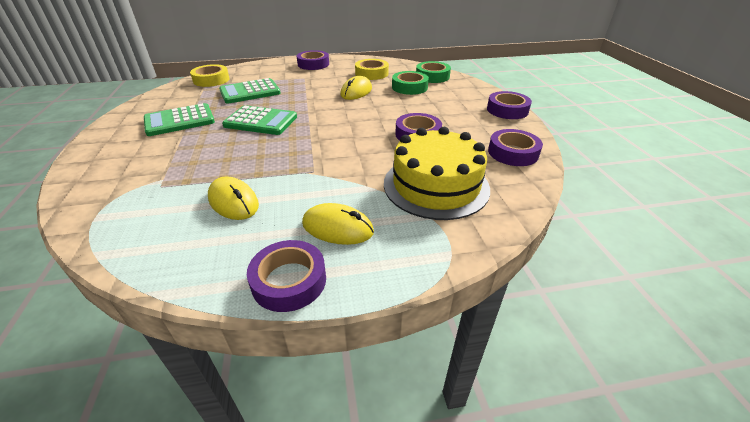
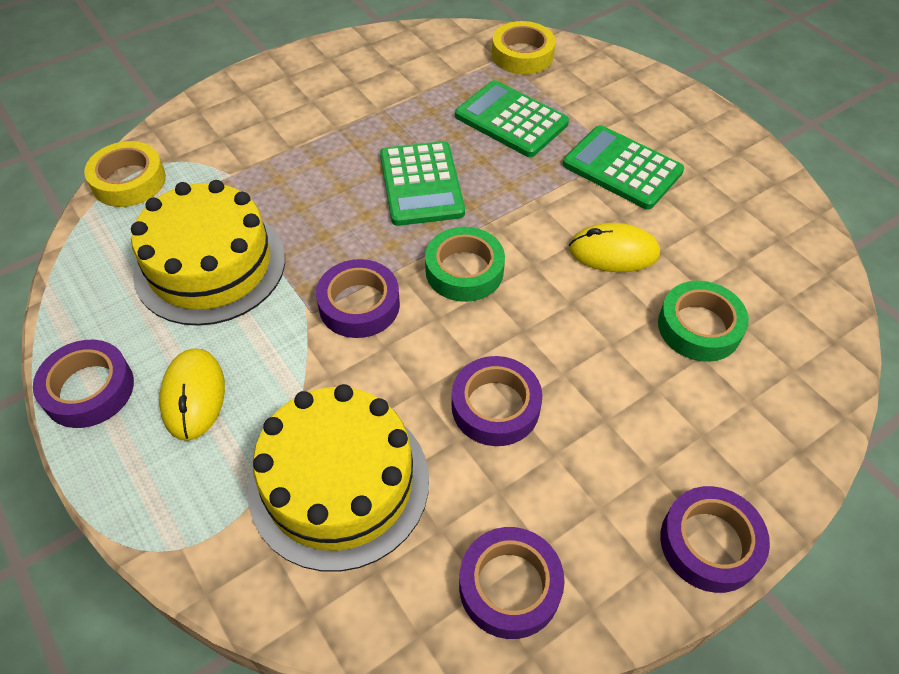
camera: 65 degrees right, 15 degrees up
(179, 121) = (373, 103): green calculator -> green calculator (622, 168)
(233, 201) = (210, 265): yellow mouse -> yellow cake
(313, 64) = (692, 137): purple tape -> purple tape (359, 305)
(371, 73) = (721, 240): yellow tape -> yellow tape (129, 181)
(432, 76) = (794, 349): green tape -> green tape (464, 270)

